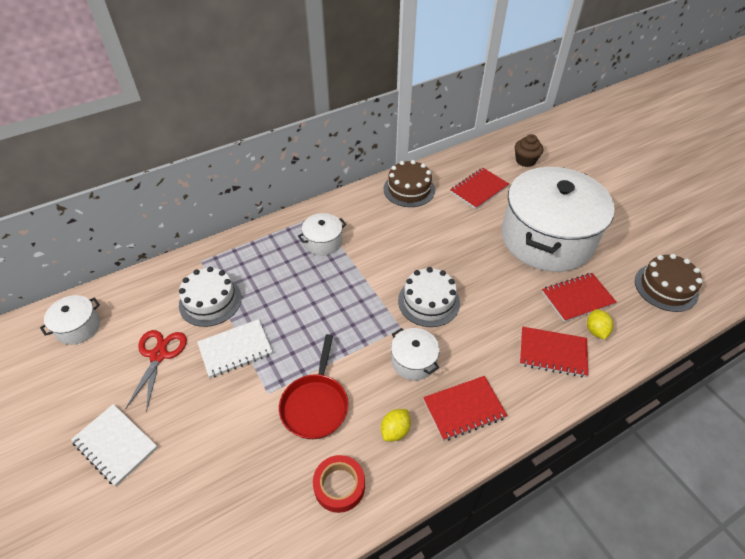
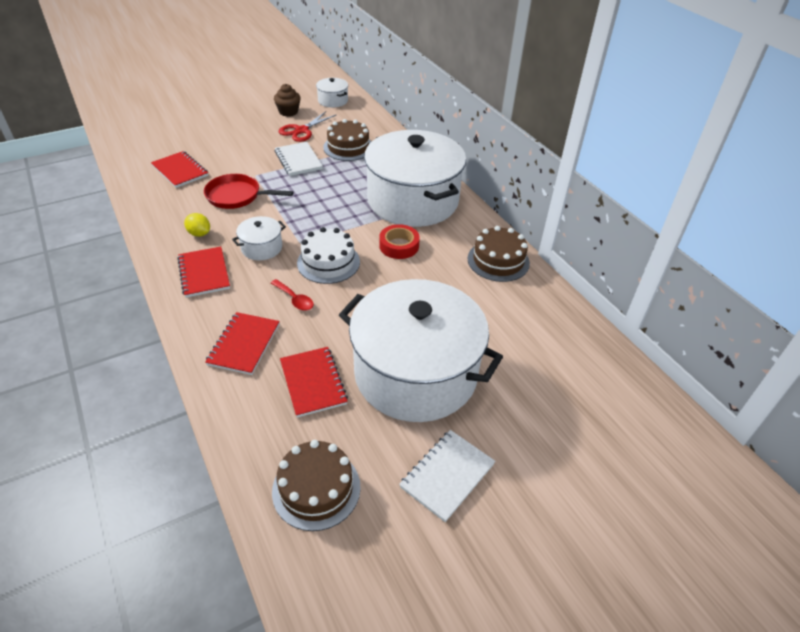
camera: 90 degrees right, 5 degrees down
(115, 445) = (236, 122): white notebook -> white notebook (447, 475)
(158, 355) = (301, 131): red scissors -> red scissors turned 120 degrees clockwise
(210, 301) = (348, 147): white cake -> brown cake
(323, 242) = (413, 200): white pot -> white pot, size x2.46
(339, 486) = (167, 206): red tape -> red tape (399, 246)
(479, 189) = (505, 321): red notebook -> red notebook (180, 171)
(486, 322) = (294, 299): none -> red spoon
(525, 160) = (579, 380): brown cupcake -> brown cupcake (288, 112)
(596, 330) = (263, 389): yellow lemon -> none

